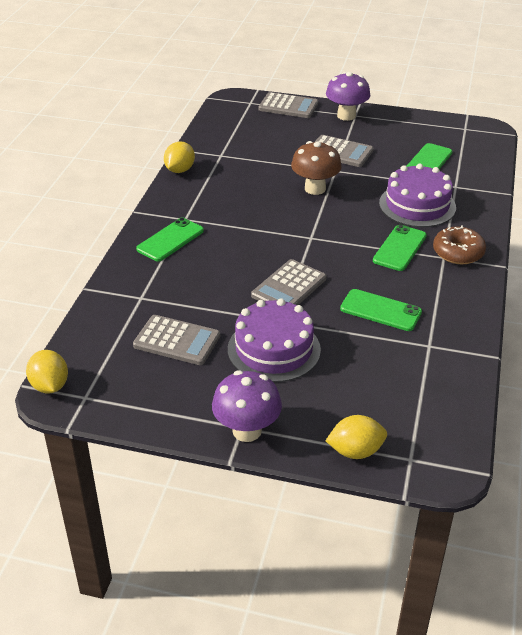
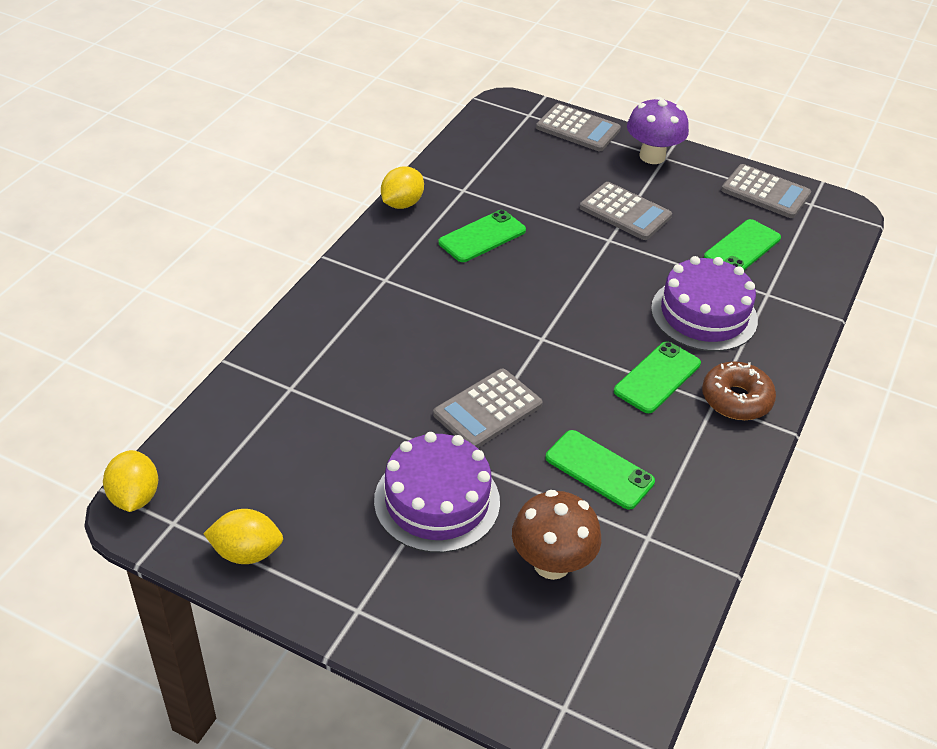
camera: 10 degrees right, 5 degrees up
(170, 240) = (355, 308): green phone -> green phone (482, 236)
(177, 341) = (315, 462): grey calculator -> grey calculator (765, 192)
(247, 431) = (362, 617): purple mushroom -> none
(315, 189) = (572, 263): brown mushroom -> brown mushroom (551, 563)
(355, 451) = (494, 679): yellow lemon -> yellow lemon (246, 552)

